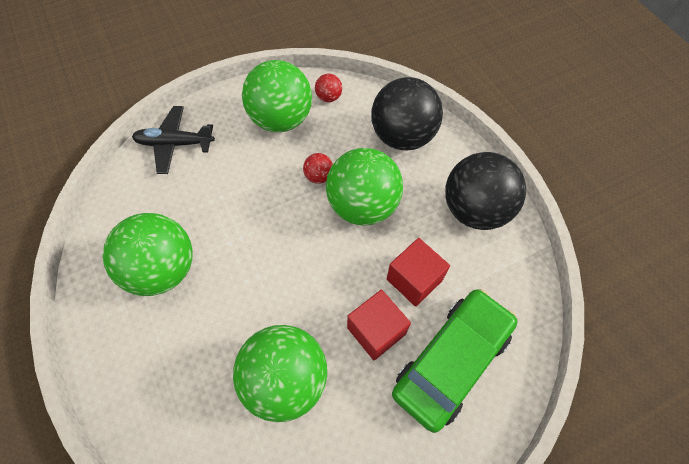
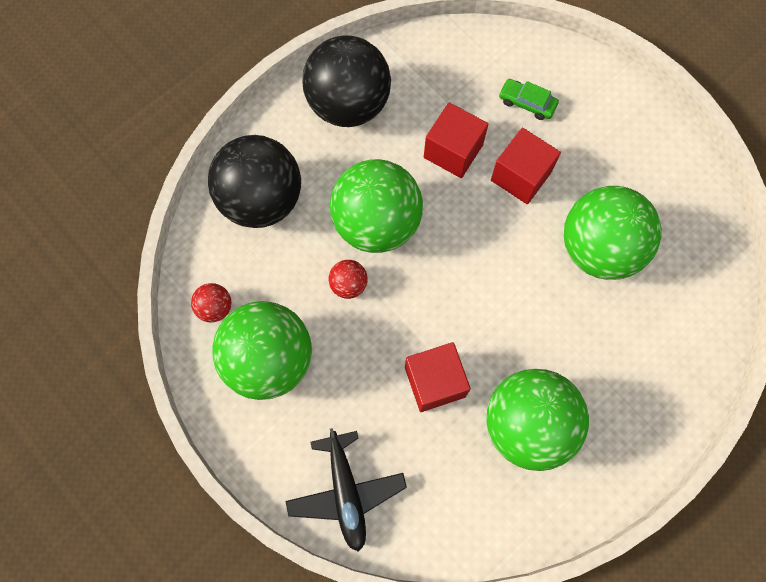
camera: 105 degrees left, 10 degrees up
(224, 214) = (435, 382): none -> red cube
(452, 361) = (527, 103): green car -> green car, size x0.41

